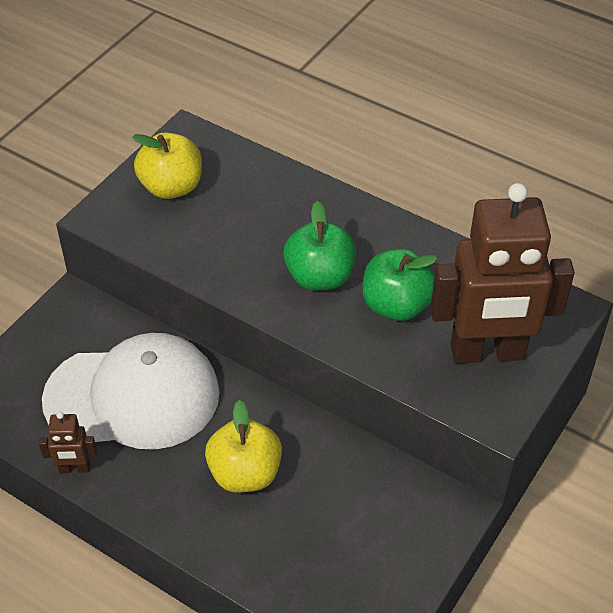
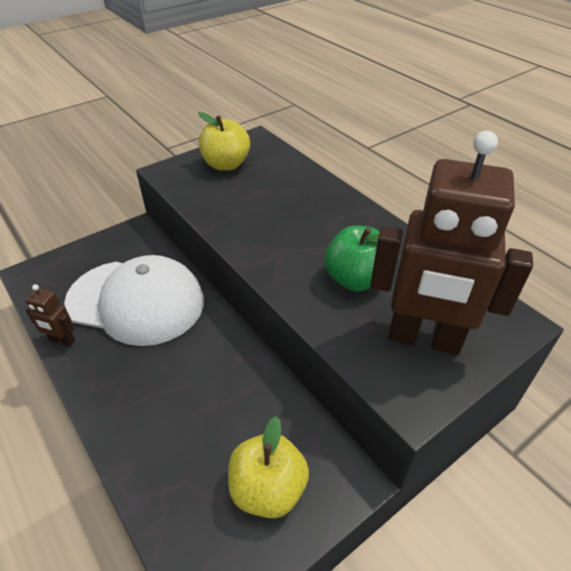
camera: 20 degrees right, 5 degrees down
(245, 473) = (183, 385): yellow apple -> yellow apple (268, 489)
(319, 277) = (302, 244): green apple -> none

